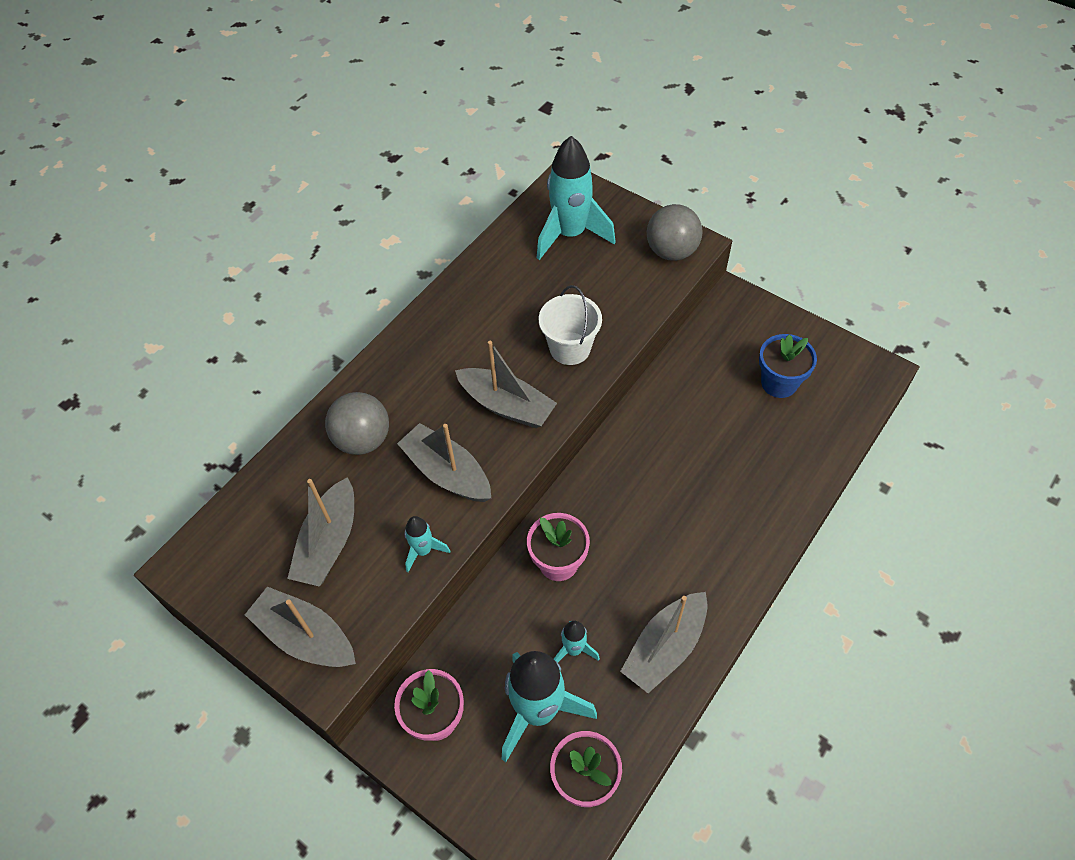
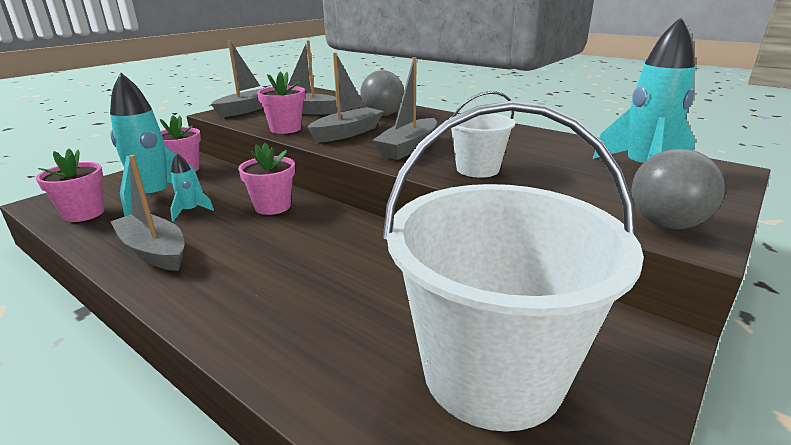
camera: 90 degrees right, 30 degrees down
(423, 551) = (285, 129): turquoise rocket -> pink flower pot
(779, 383) = (492, 372): blue flower pot -> white bucket

